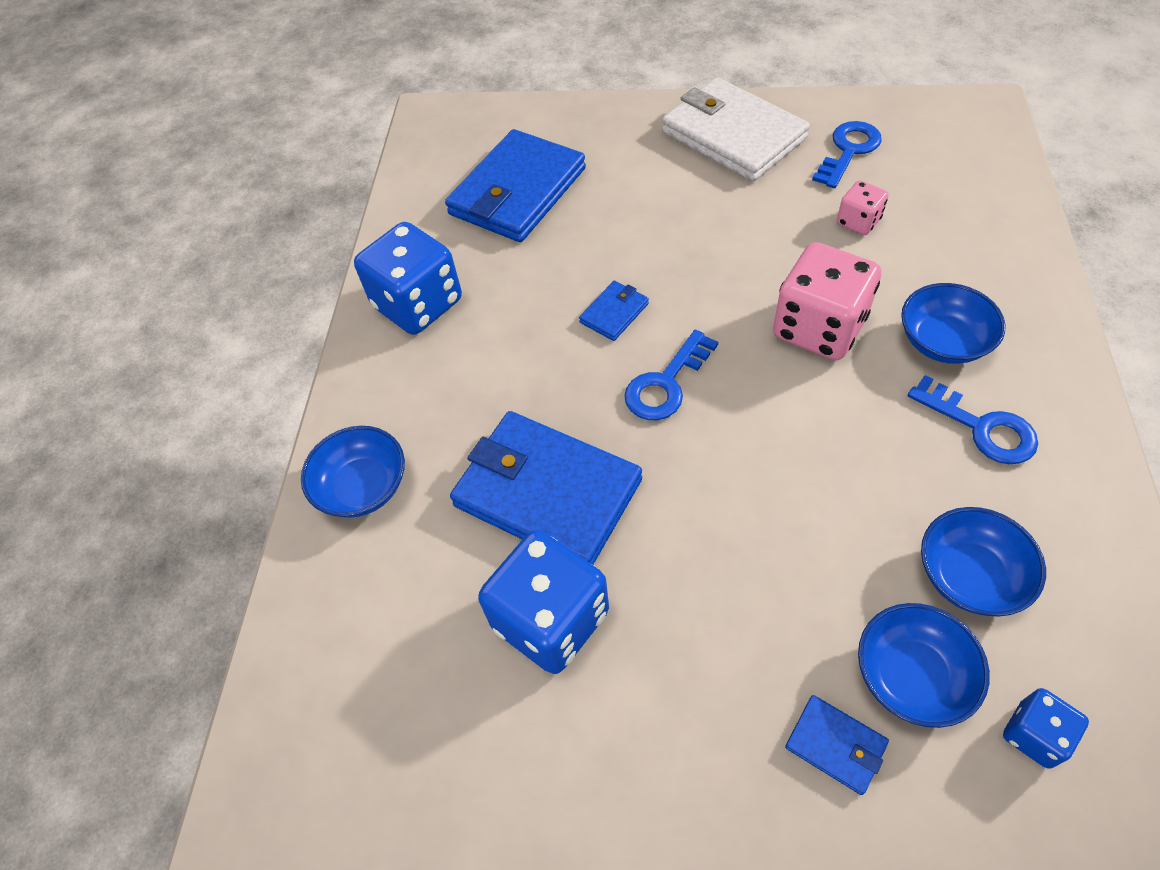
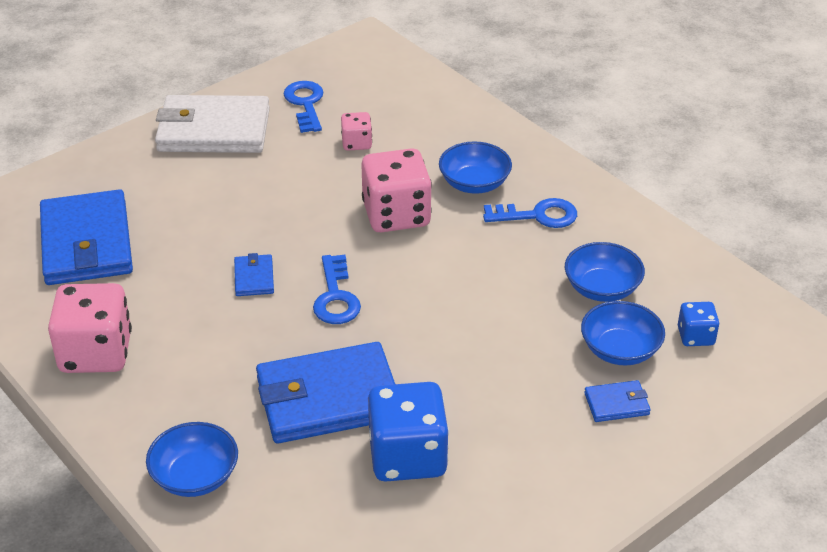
camera: 50 degrees left, 15 degrees down
(418, 304) = (96, 353): blue dice -> pink dice

